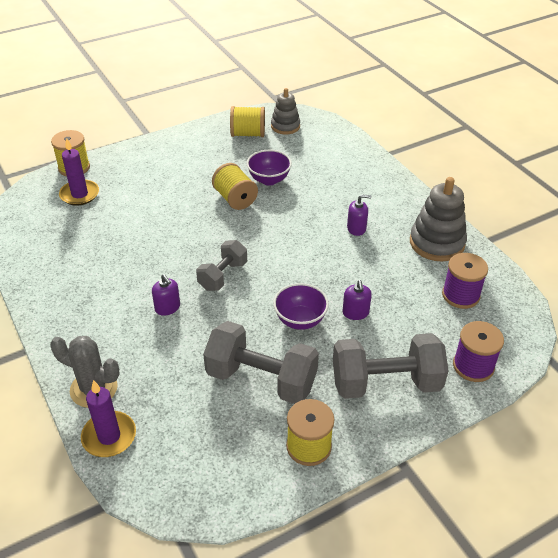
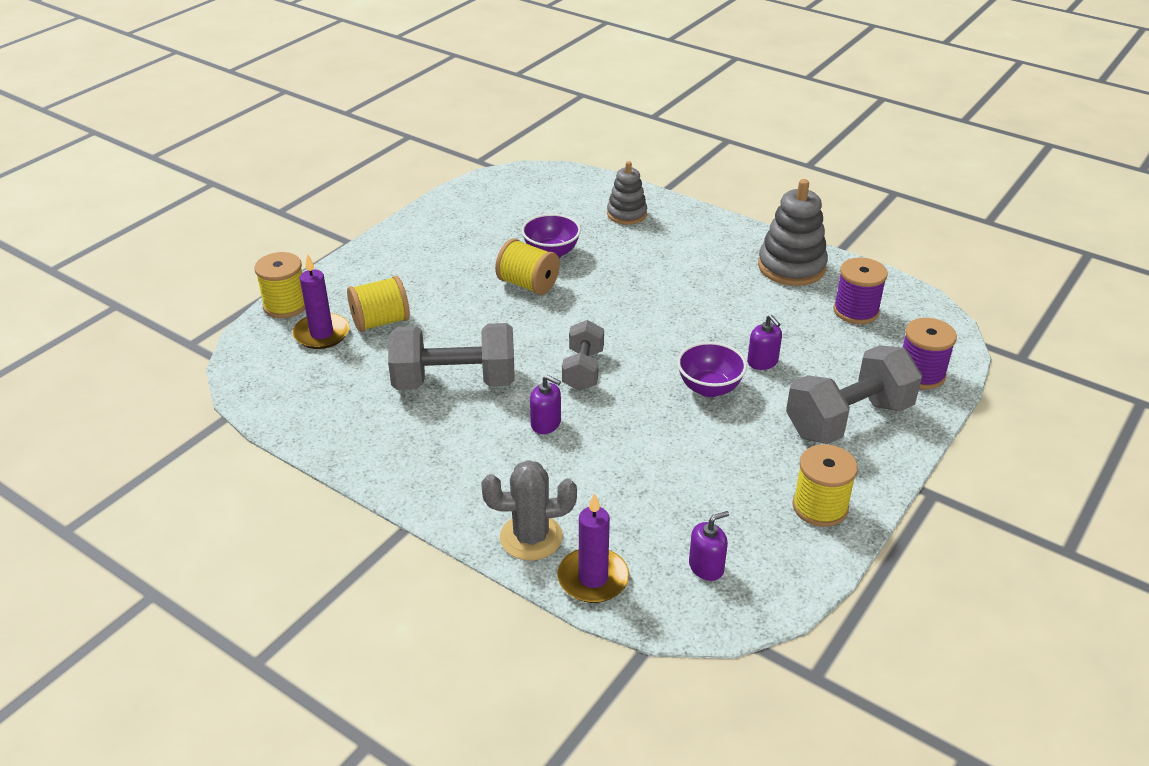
camera: 25 degrees left, 5 degrees down
(248, 134) = (483, 209): yellow spool -> yellow spool (380, 322)
(261, 379) = (716, 460): grey dumbbell -> grey dumbbell (454, 382)
(285, 126) = (522, 189): grey stacking toy -> grey stacking toy (626, 214)
(356, 228) = (694, 277): purple soap dispenser -> purple soap dispenser (706, 567)

